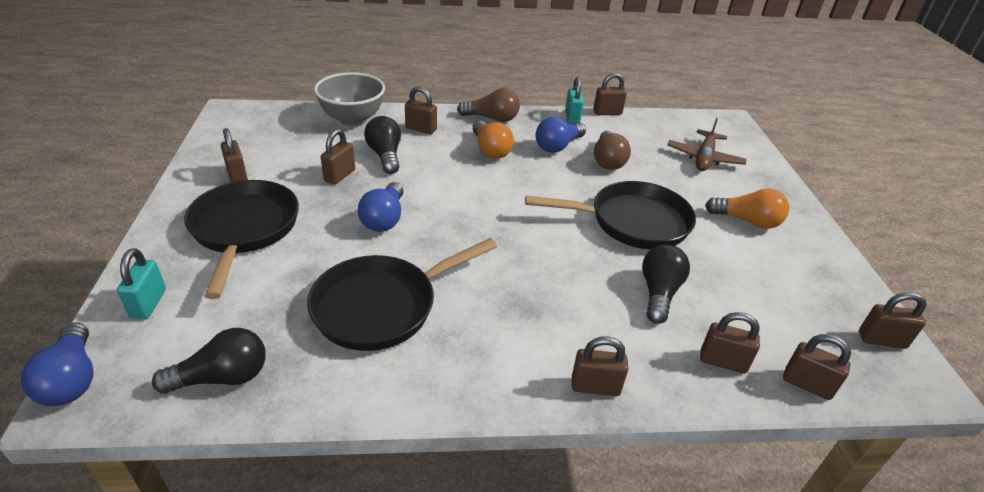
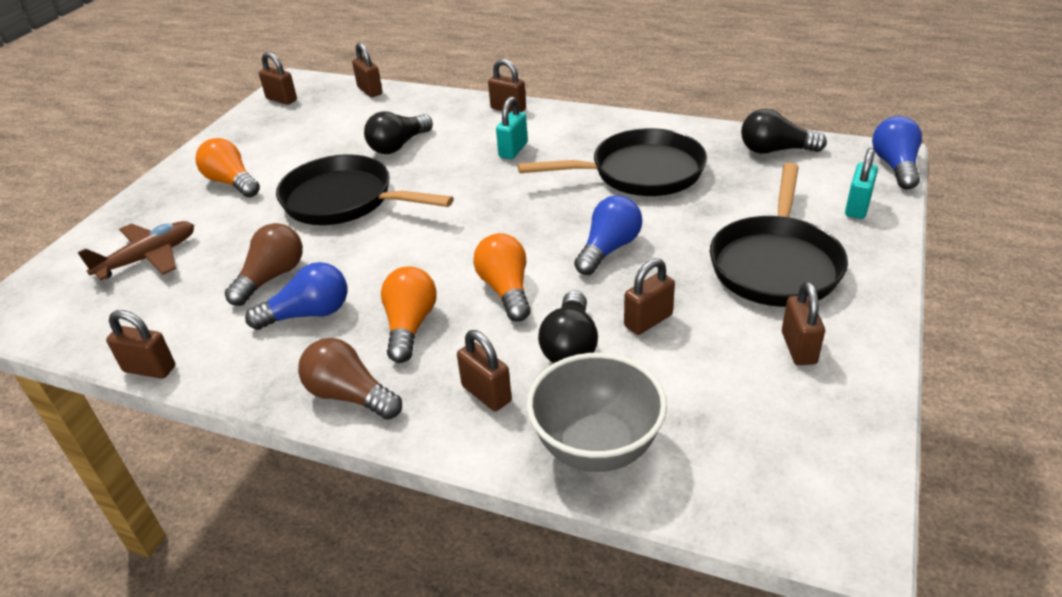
camera: 150 degrees left, 0 degrees up
(445, 178) = (506, 290): none -> orange light bulb
(572, 118) = (220, 368): turquoise padlock -> turquoise padlock (513, 150)
(722, 362) = (407, 106): brown padlock -> none

